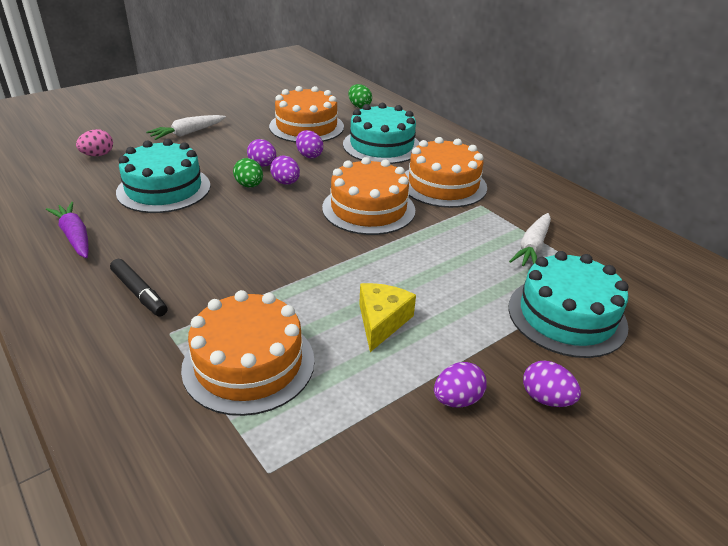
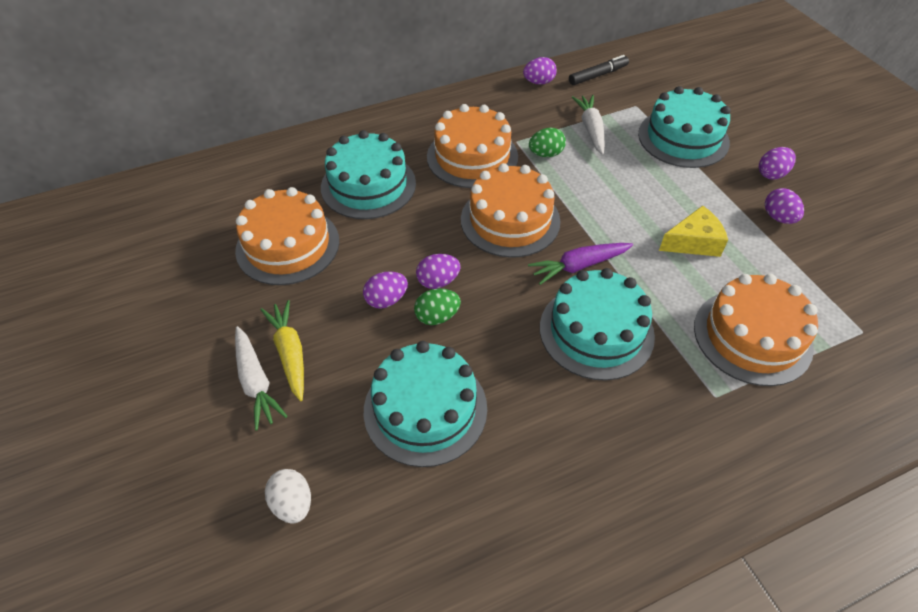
camera: 75 degrees left, 15 degrees up
(75, 237) = (532, 506): purple carrot -> purple carrot (579, 266)
(98, 155) = (293, 504): pink egg -> white egg
(139, 293) = (652, 425): black marker -> black marker (598, 75)
(211, 140) = (290, 353): none -> yellow carrot
(244, 260) = (596, 331): none -> turquoise cake
(309, 155) = (373, 252): purple egg -> purple egg (539, 82)
(359, 106) = (245, 185): green egg -> green egg (546, 154)
(381, 321) = (693, 242): yellow cheese -> yellow cheese turned 135 degrees clockwise
(532, 247) = (591, 129): white carrot -> white carrot turned 135 degrees counterclockwise

